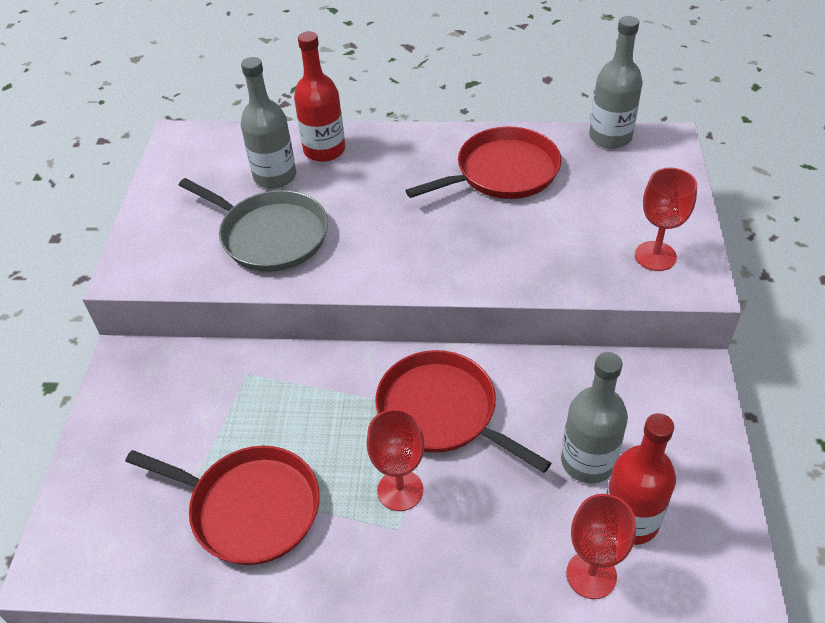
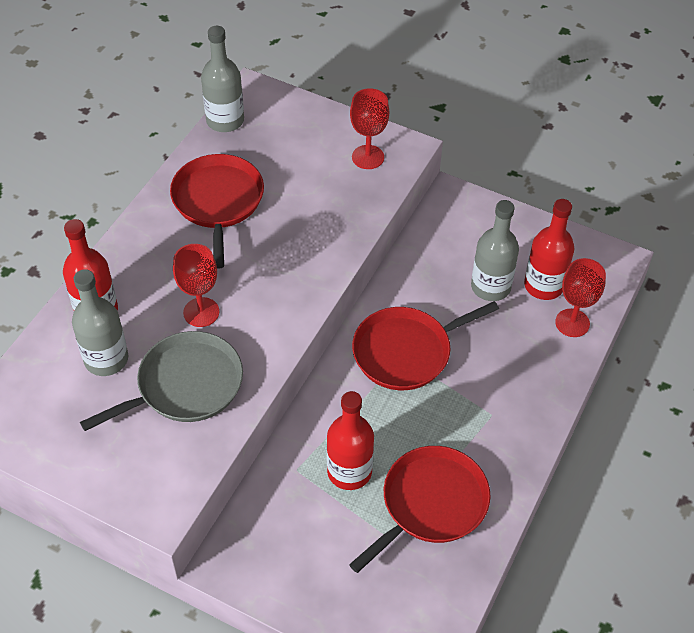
camera: 70 degrees left, 5 degrees up
(262, 418) = (349, 471): none -> red bottle
(400, 490) = (461, 402): red goblet -> red goblet (201, 312)

